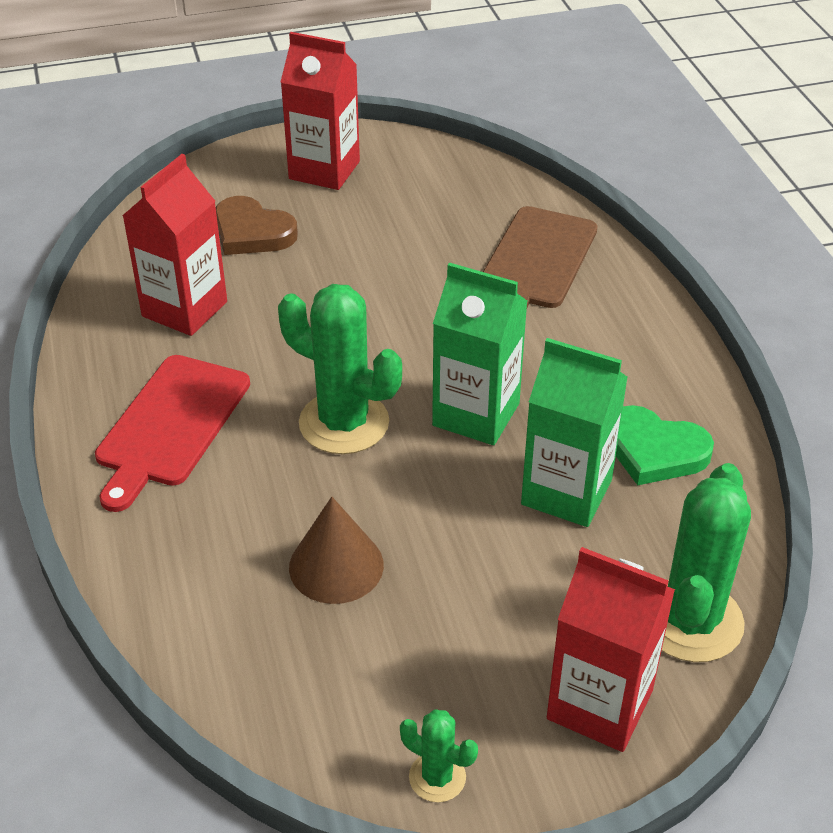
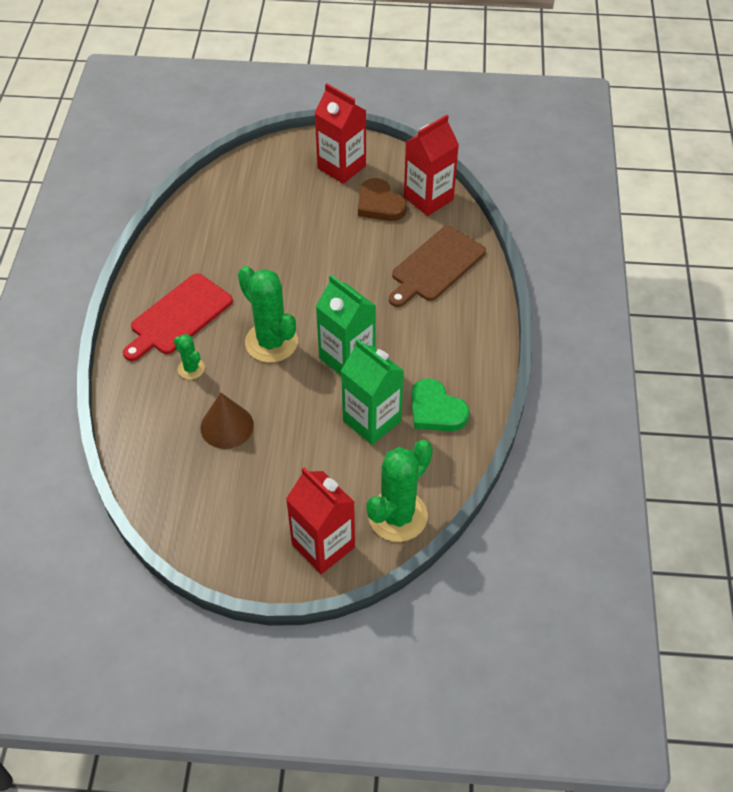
camera: 20 degrees right, 10 degrees up
(184, 309) = (218, 244): red carton -> red carton (428, 198)
(252, 232) = (278, 201): brown heart -> brown heart (379, 204)
(437, 777) = (222, 556): green cactus -> green cactus (191, 369)

